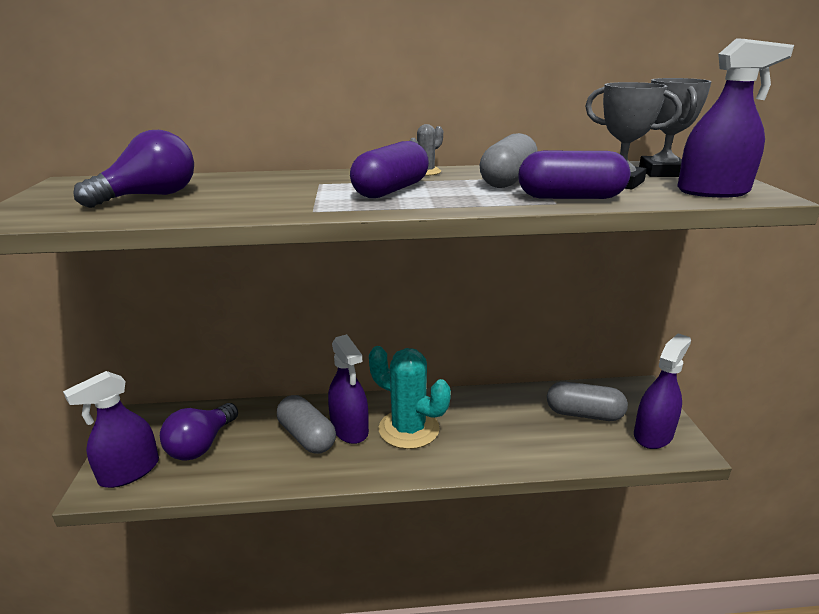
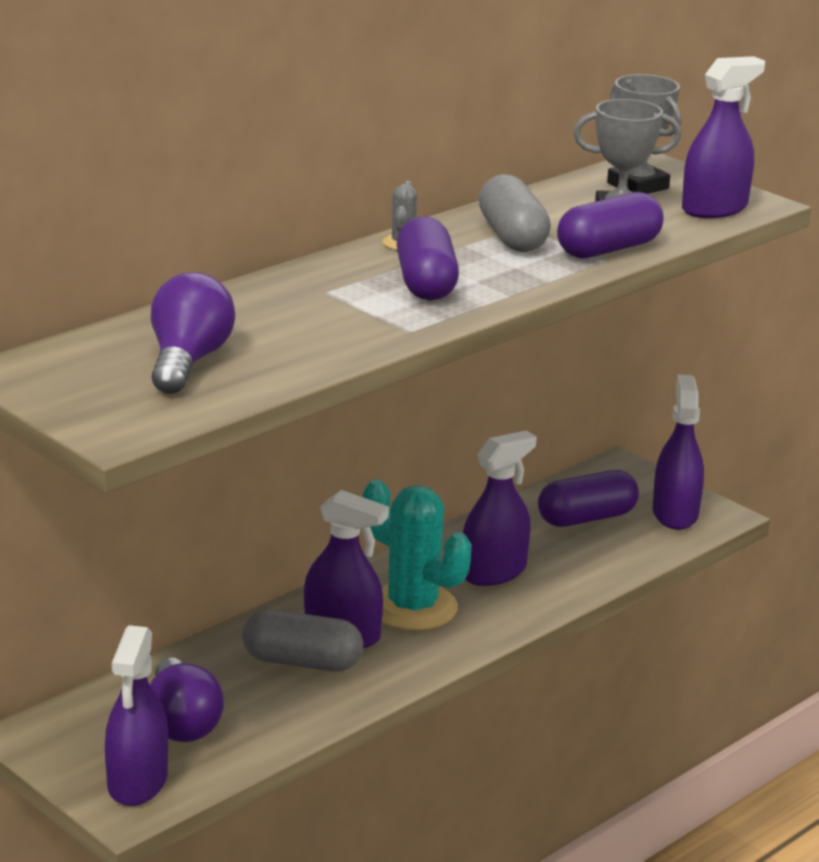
camera: 40 degrees left, 0 degrees up
(409, 429) = (412, 607): turquoise cactus -> turquoise cactus turned 45 degrees clockwise
(484, 426) = (494, 572): none -> purple spray bottle
(584, 414) = (586, 518): grey capsule -> purple capsule

